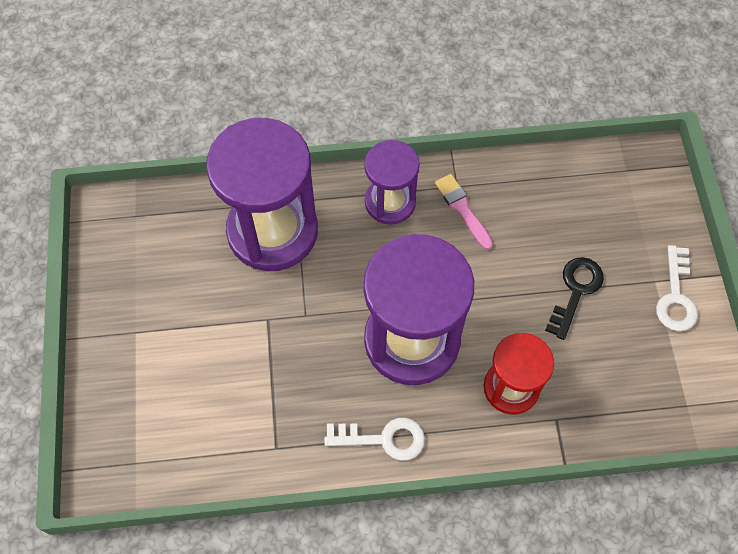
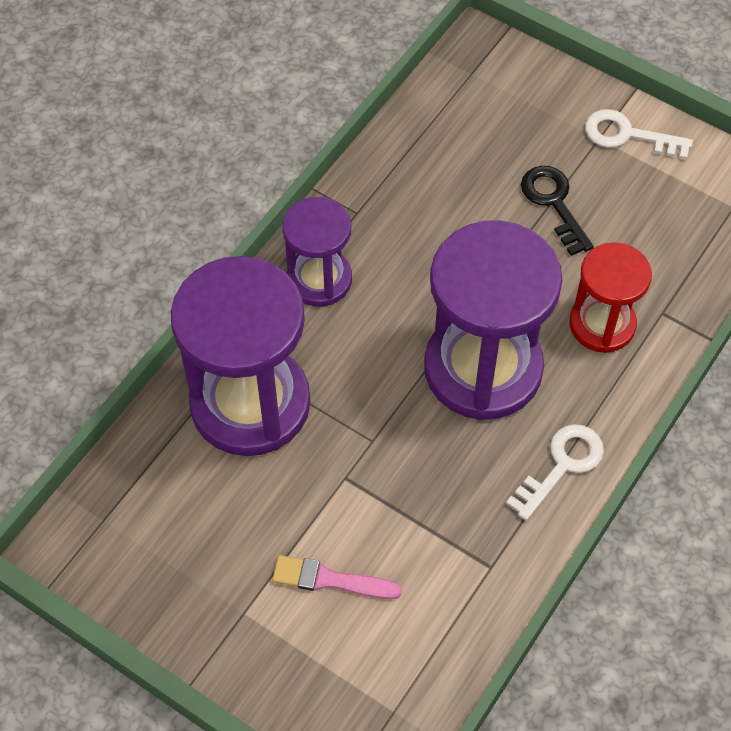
camera: 50 degrees left, 5 degrees down
(462, 209) = (386, 226): pink brush -> pink brush (330, 580)
(676, 297) = (627, 135): white key -> white key turned 150 degrees clockwise

